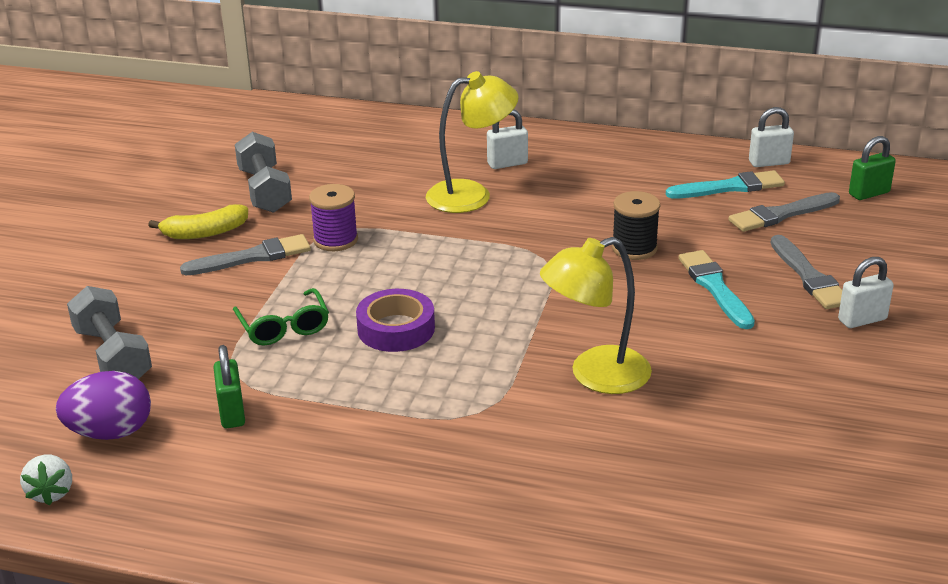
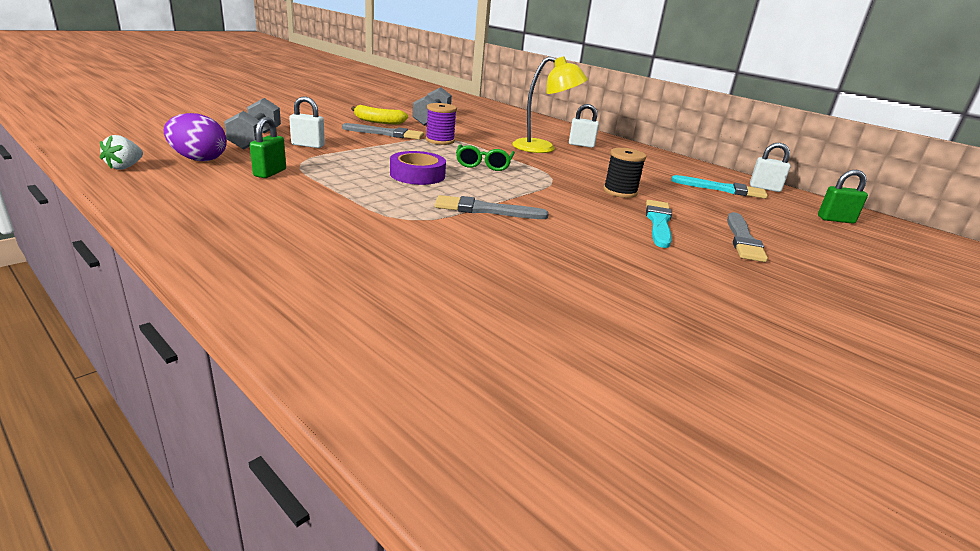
camera: 25 degrees right, 5 degrees down
(284, 327) = (357, 156): green glasses -> green glasses (484, 164)
(595, 375) = (513, 230): yellow lamp -> none
(781, 214) = (750, 209): grey brush -> grey brush (485, 210)
(862, 320) = (769, 273): white padlock -> white padlock (308, 145)

